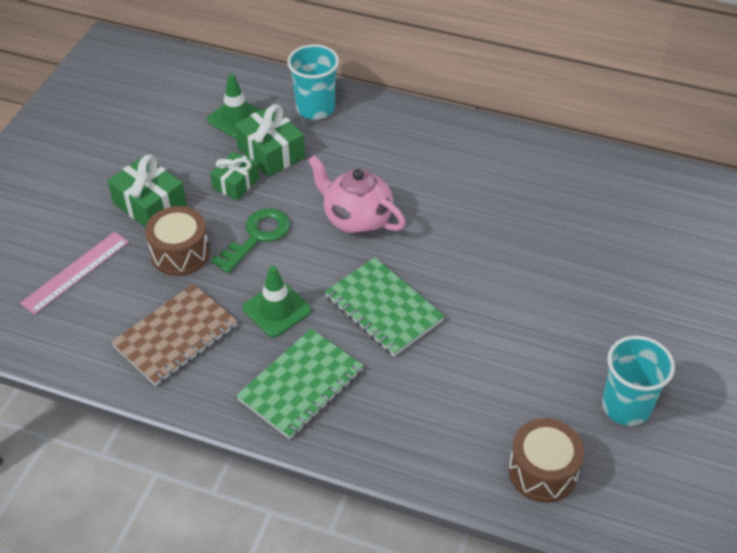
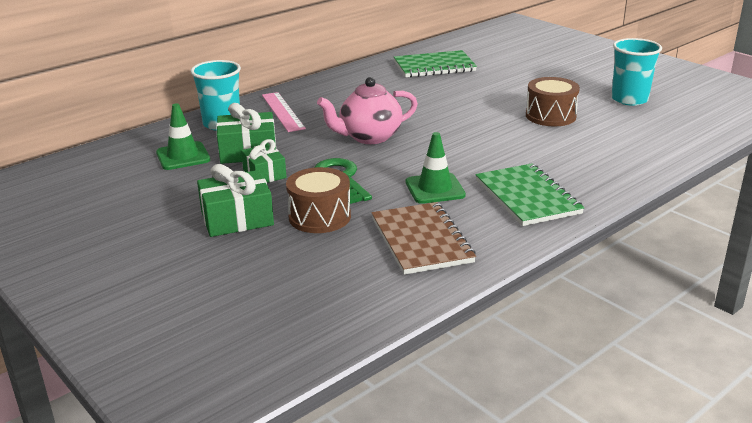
camera: 60 degrees left, 20 degrees down
(76, 272) = (280, 277): pink ruler -> pink ruler (282, 111)
(383, 308) = (475, 149): green notebook -> green notebook (434, 66)
(542, 471) = (669, 134): brown drum -> brown drum (550, 116)

